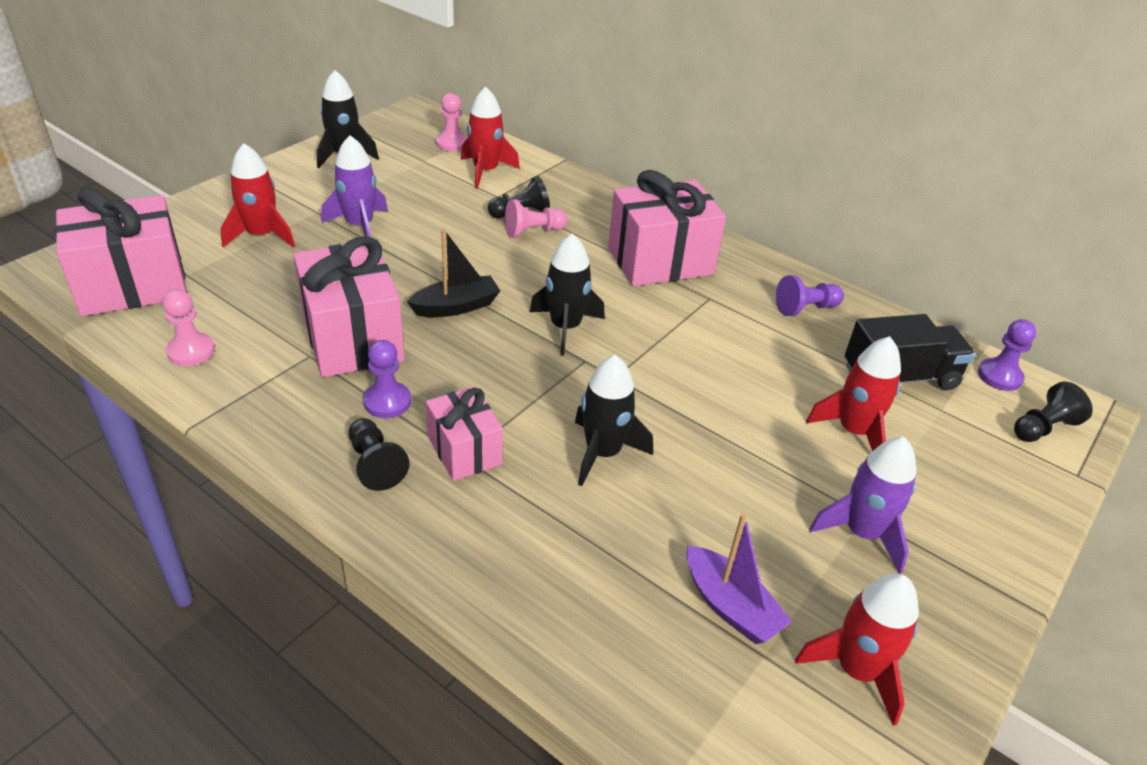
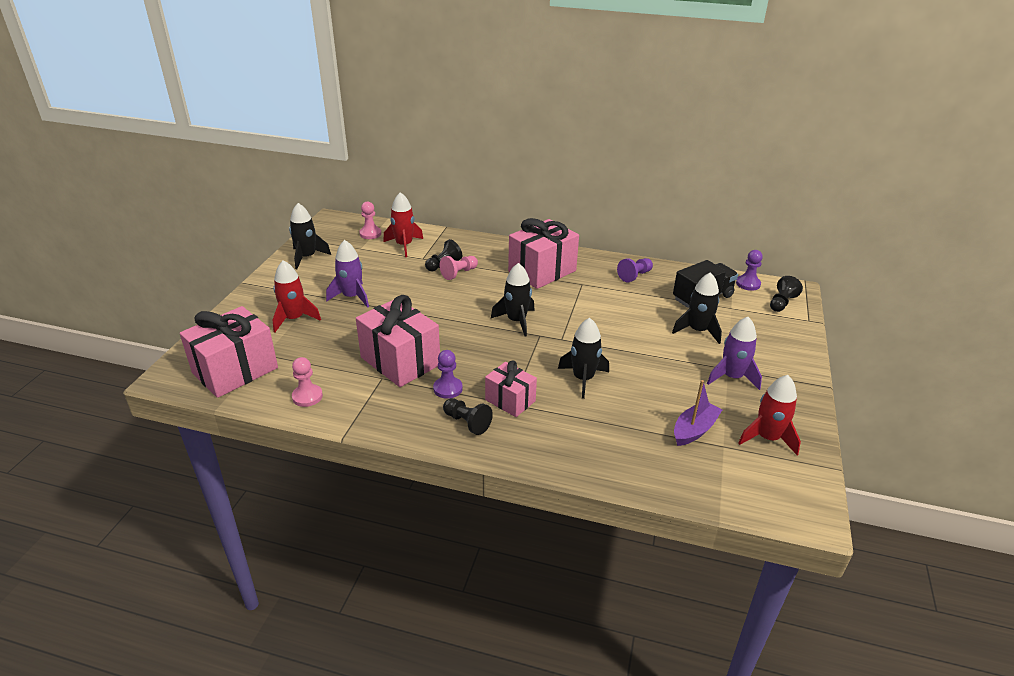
camera: 20 degrees left, 5 degrees down
(456, 307) = (447, 327): black boat -> none
(730, 606) = (694, 430): purple boat -> purple boat turned 75 degrees counterclockwise
(854, 431) = (698, 331): red rocket -> black rocket

